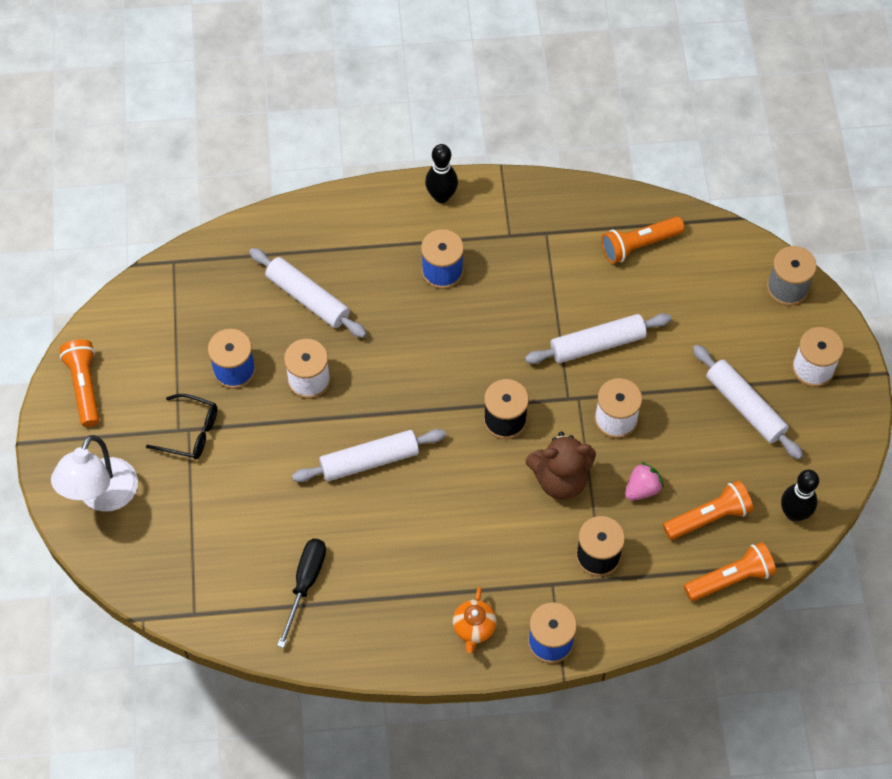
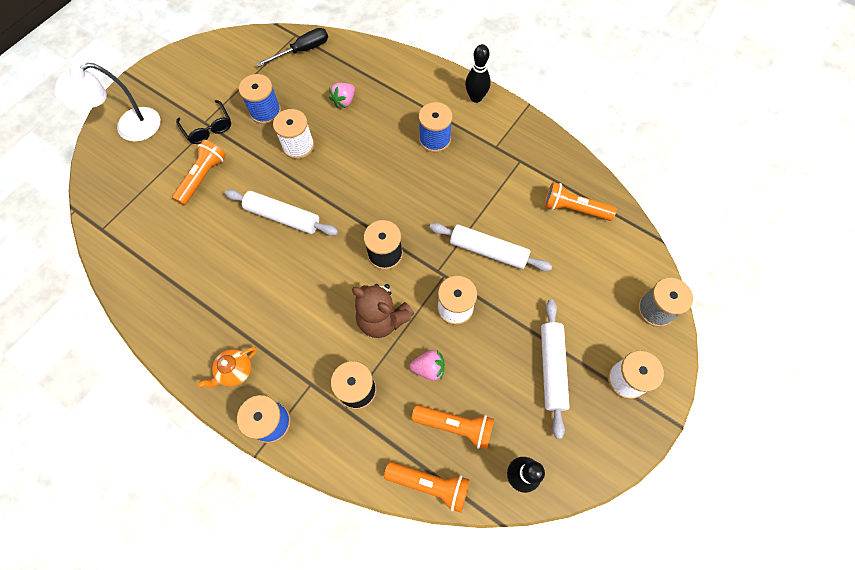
camera: 40 degrees right, 5 degrees up
(84, 387) = (184, 66): orange flashlight -> orange flashlight (203, 177)
(305, 583) = (174, 261): black screwdriver -> black screwdriver (303, 50)
(308, 298) = (344, 101): white rolling pin -> pink strawberry

